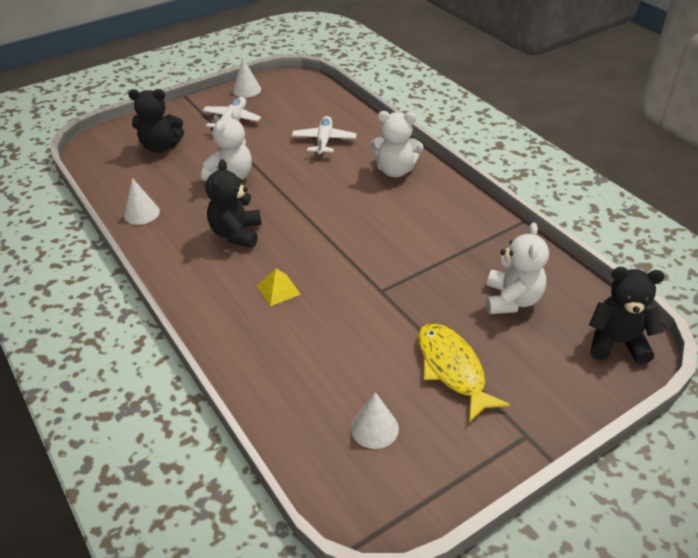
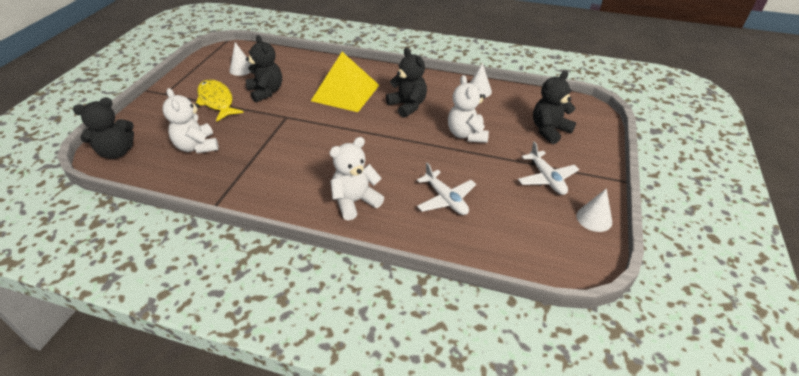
camera: 140 degrees right, 0 degrees up
(278, 290) = (345, 93): yellow pyramid -> yellow pyramid, size x2.36
(374, 349) = (266, 92): none -> black teddy bear
(452, 369) = (217, 101): yellow fish -> yellow fish turned 150 degrees counterclockwise

